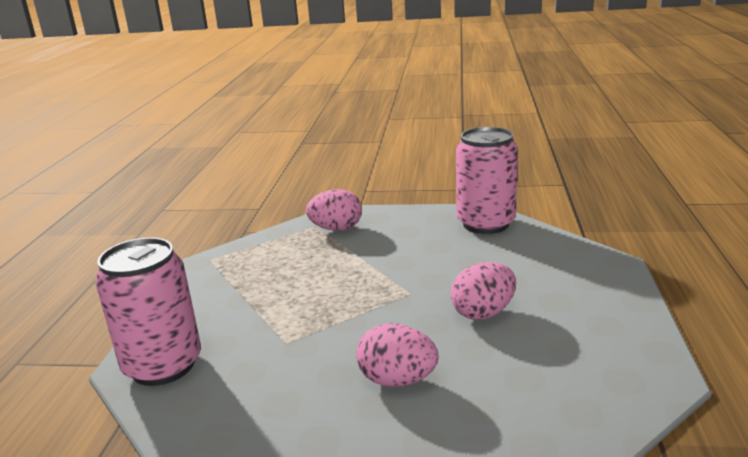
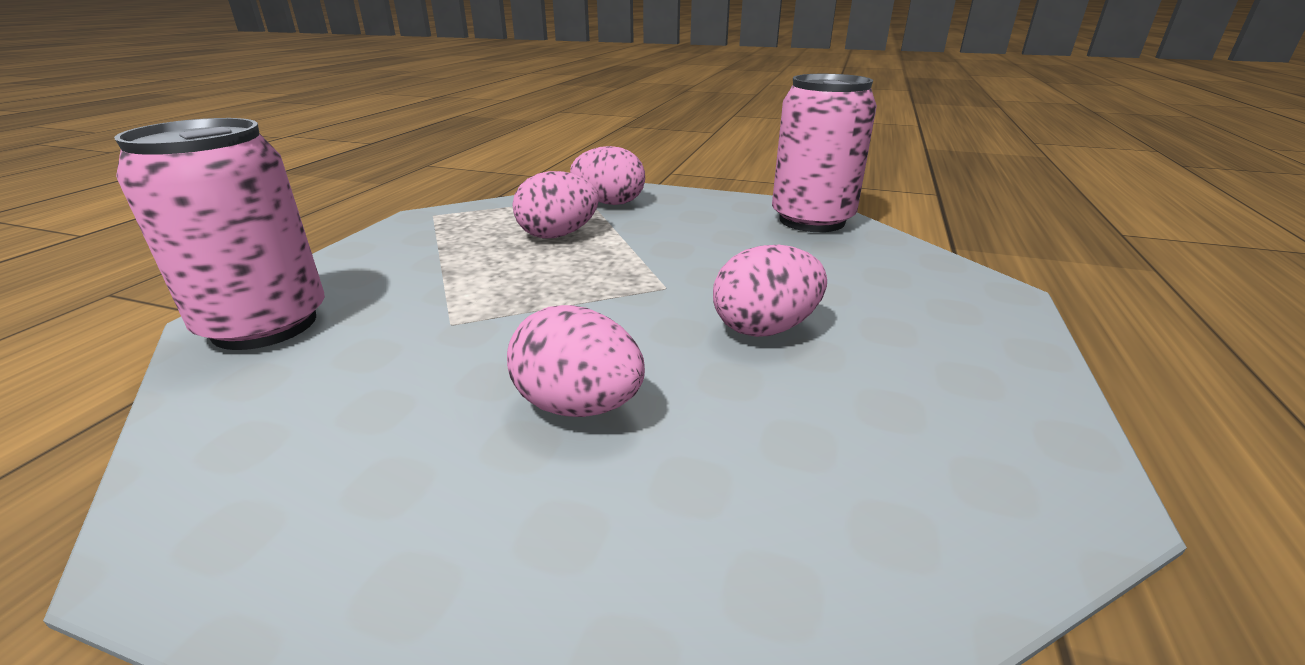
camera: 10 degrees right, 5 degrees up
(315, 263) = (558, 235): none -> pink egg

